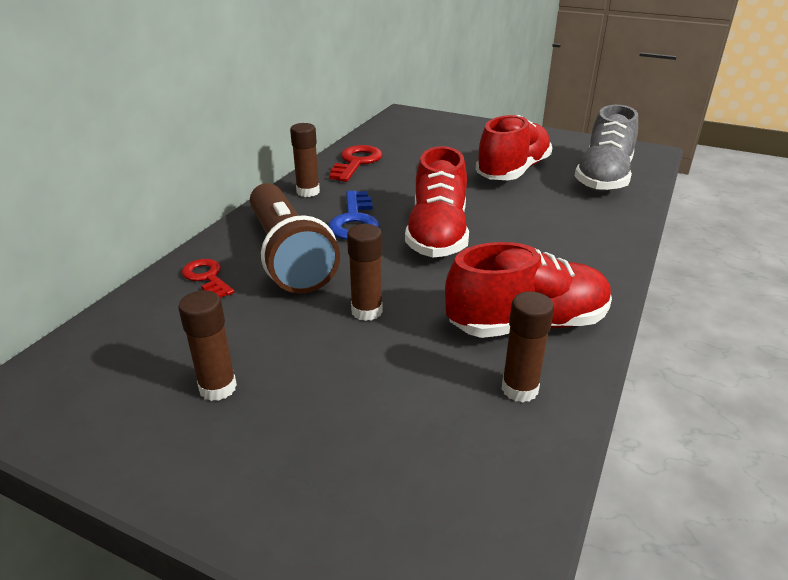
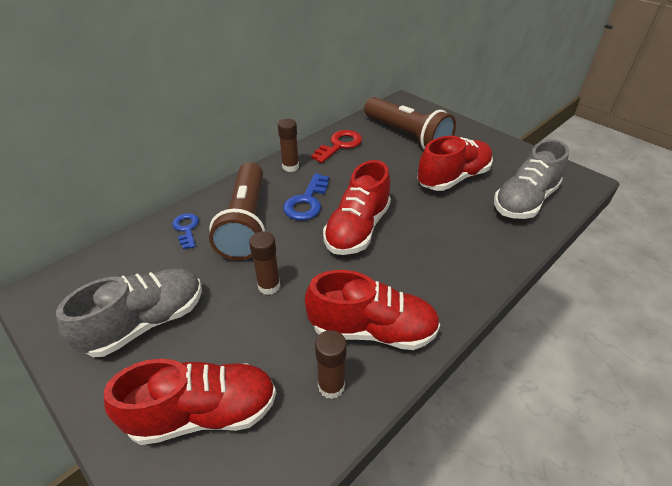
camera: 20 degrees right, 10 degrees up
(207, 277) = (186, 229): red key -> blue key
(218, 388) = (146, 322): brown glue stick -> grey shoe
(374, 462) = (204, 413): none -> red shoe
(431, 142) = (407, 136): none -> brown flashlight

